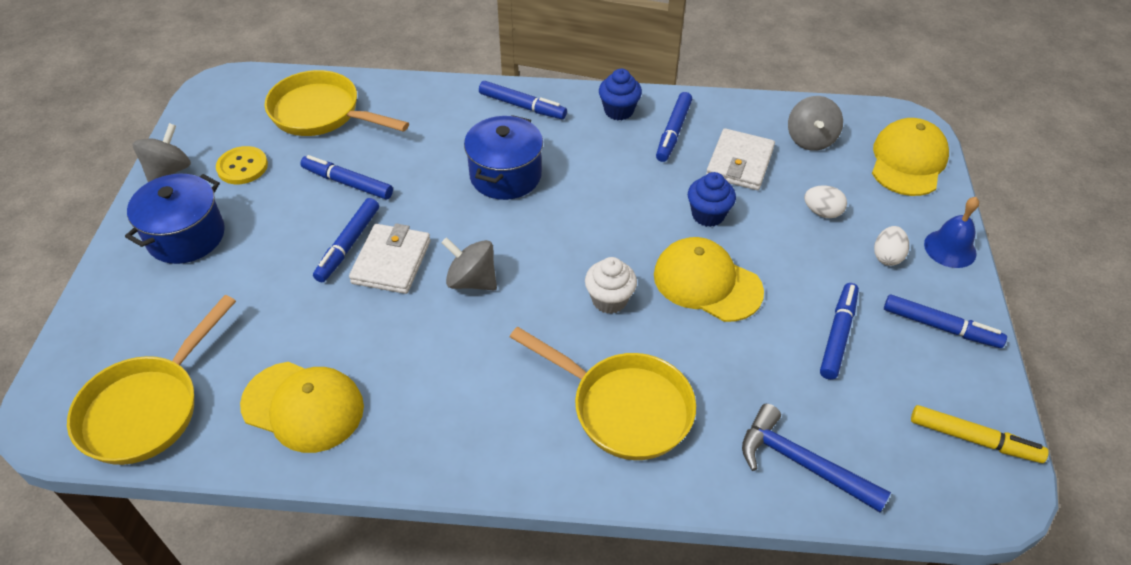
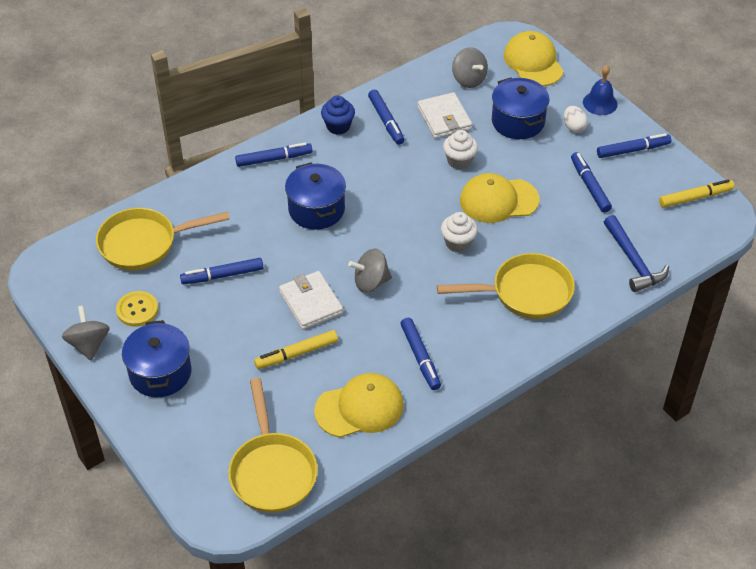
camera: 40 degrees left, 0 degrees up
(317, 303) = (296, 354): none -> yellow marker
(348, 245) = (272, 310): blue marker -> blue marker (420, 357)
(708, 215) = (459, 161): blue cupcake -> white cupcake
(802, 463) = (633, 261): blue hammer -> blue hammer turned 105 degrees counterclockwise
(822, 212) = (518, 121): white egg -> blue pot

